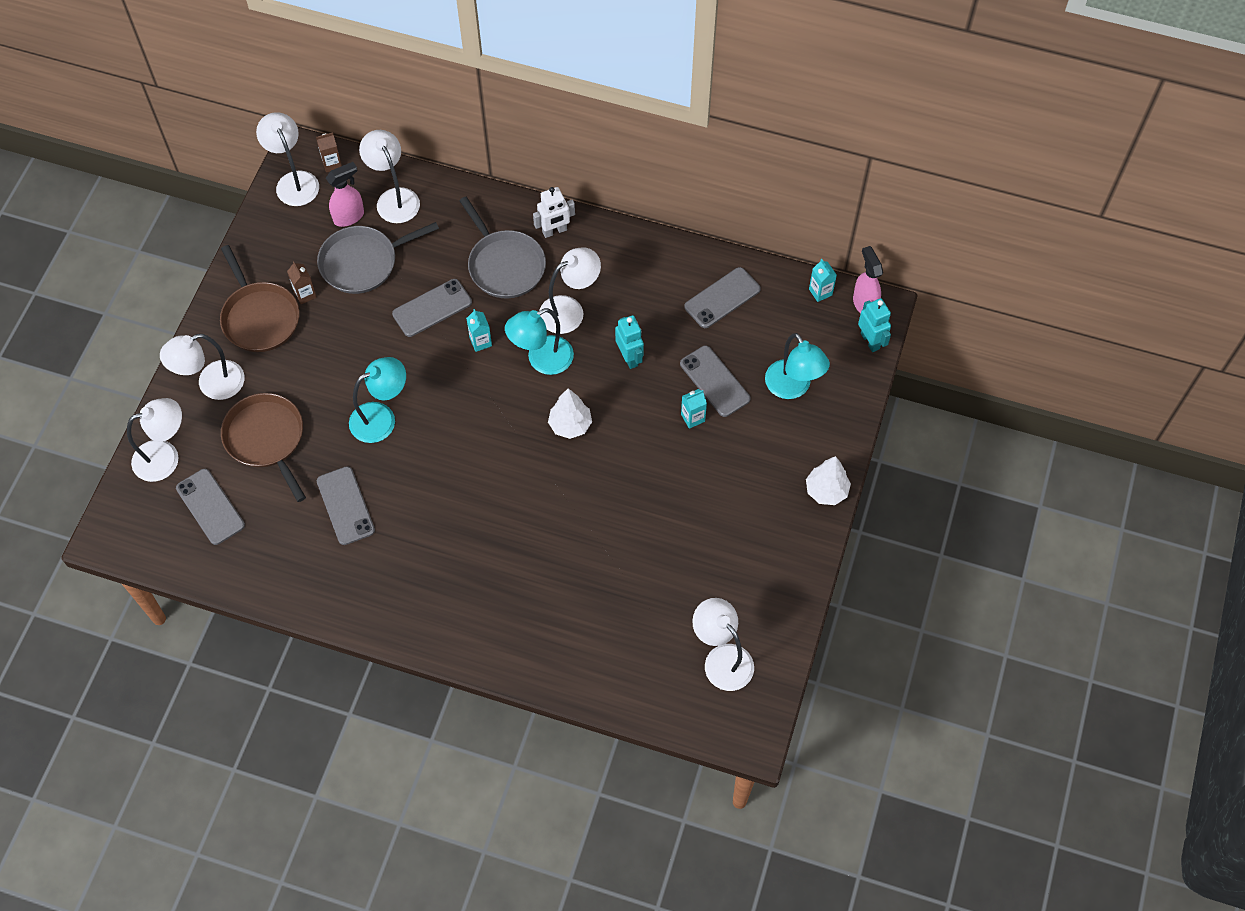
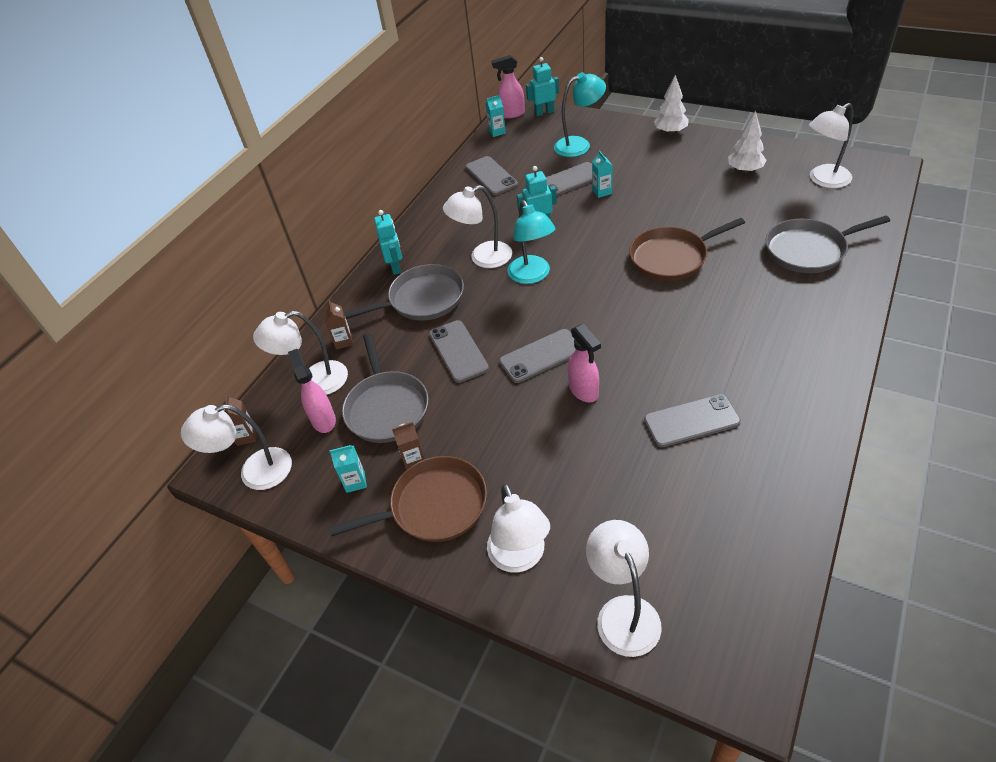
camera: 75 degrees left, 15 degrees down
(210, 507) = (697, 557): grey phone -> grey phone (541, 356)
(266, 439) = (603, 497): brown pan -> brown pan (671, 257)
(381, 418) = (584, 391): turquoise lamp -> pink spray bottle
(445, 209) = (343, 341): none -> brown carton
(480, 342) = (505, 316): turquoise carton -> turquoise carton (355, 482)
(554, 231) = (395, 267): white robot -> turquoise robot
(570, 310) = (483, 258): white lamp -> white lamp turned 90 degrees counterclockwise
(570, 425) = (603, 258): white tree -> white tree (745, 170)
(586, 627) = (808, 250): none -> grey pan

